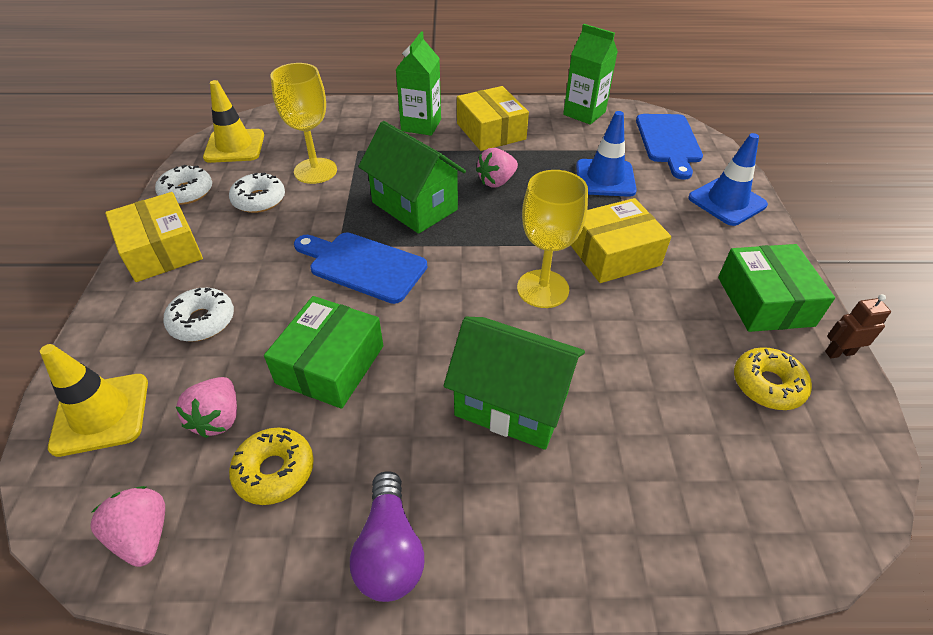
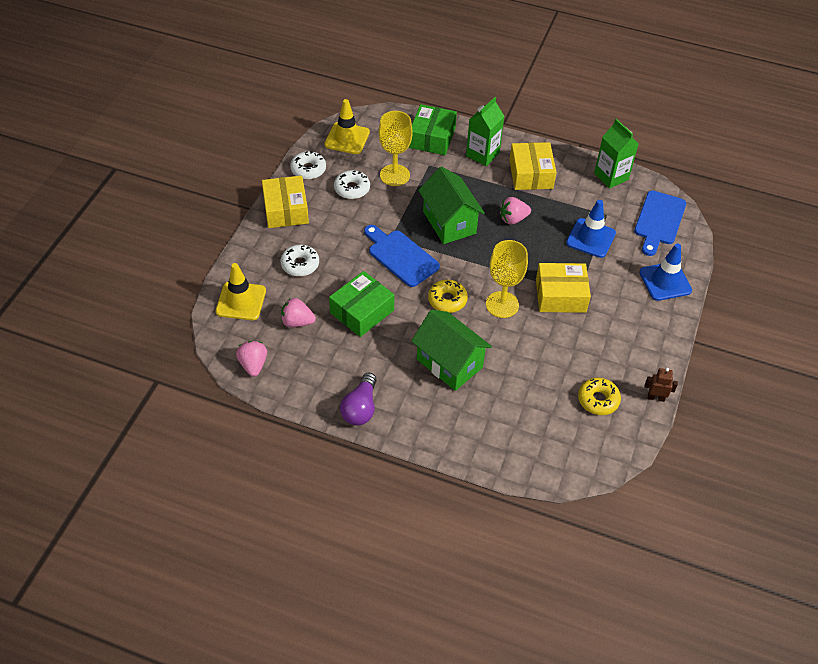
camera: 20 degrees right, 5 degrees up
(218, 418) = (297, 322): pink strawberry -> pink strawberry turned 75 degrees clockwise
(274, 471) = (318, 356): yellow donut -> yellow donut (447, 300)
(764, 301) = (635, 355): green box -> green box (432, 138)

